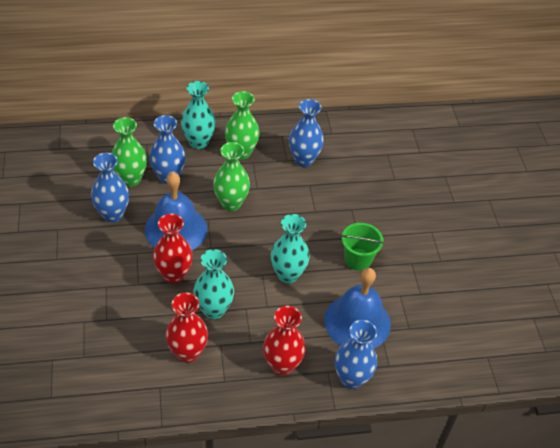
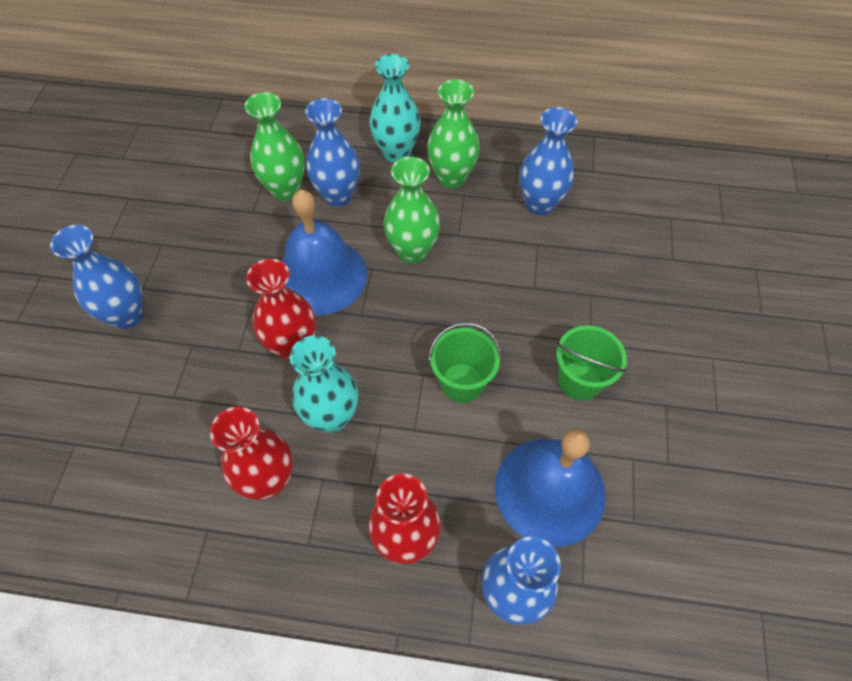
camera: 20 degrees right, 10 degrees up
(113, 214) = (242, 237): blue vase -> blue vase (127, 315)
(288, 274) = (462, 382): turquoise vase -> green bucket

